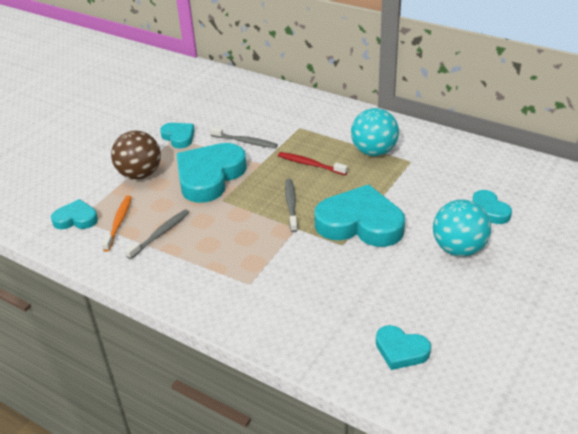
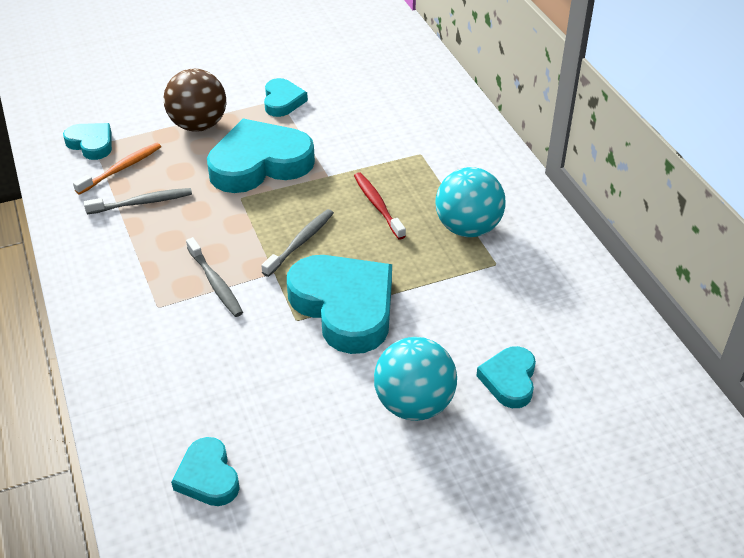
camera: 35 degrees right, 5 degrees up
(245, 142) = (342, 141): grey toothbrush -> grey toothbrush (215, 283)

